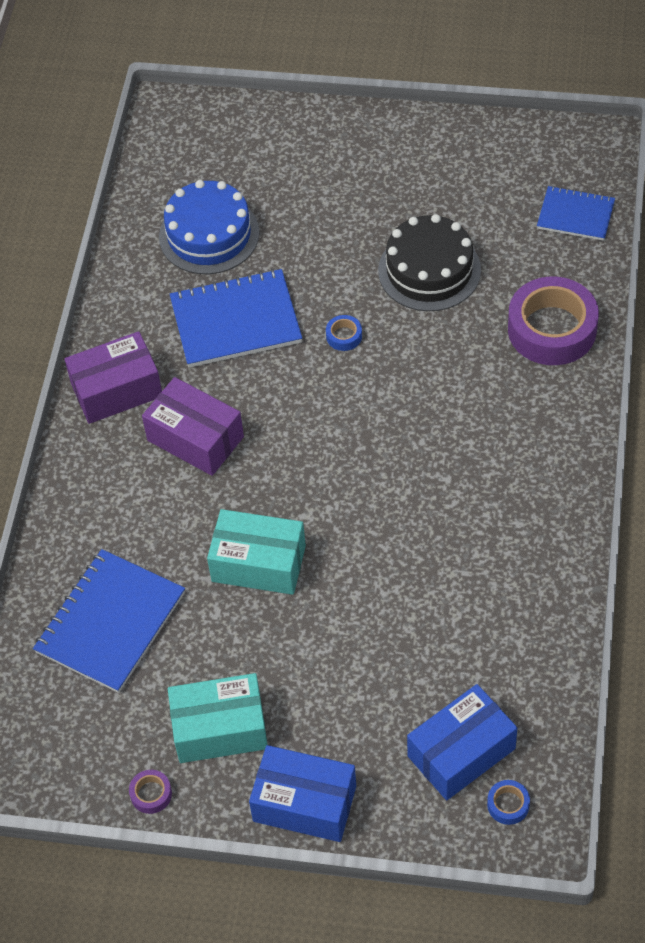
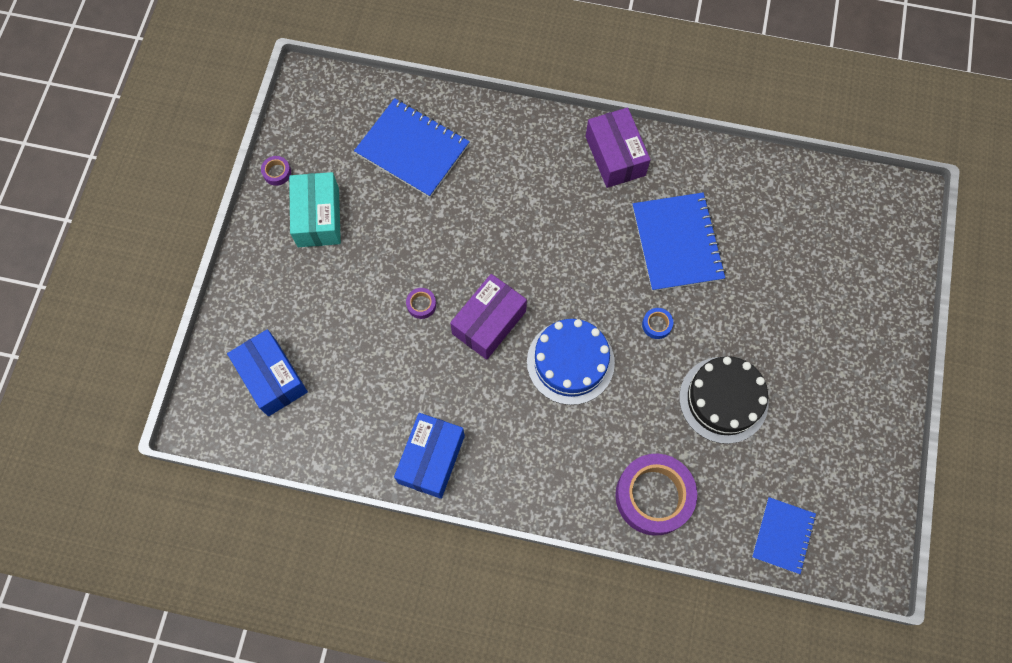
camera: 90 degrees right, 15 degrees up
(195, 438) = (565, 209): purple box -> purple box (489, 322)
(209, 235) = (768, 226): blue cake -> blue cake (570, 362)
(258, 563) = (448, 249): turquoise box -> none
(304, 803) = (252, 269): blue box -> blue box (431, 459)
(340, 586) = (421, 304): none -> purple tape
(508, 804) = (225, 406): blue tape -> none

